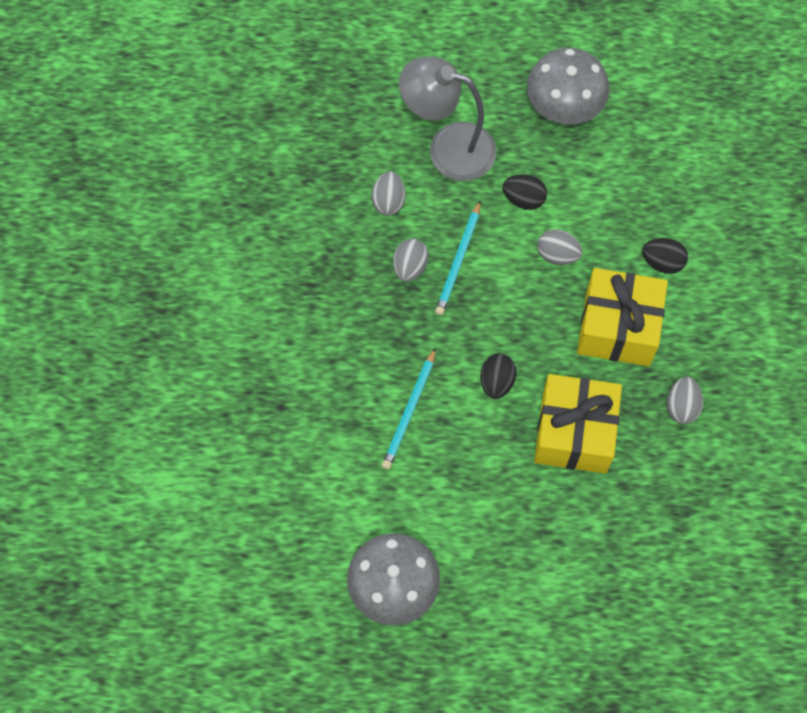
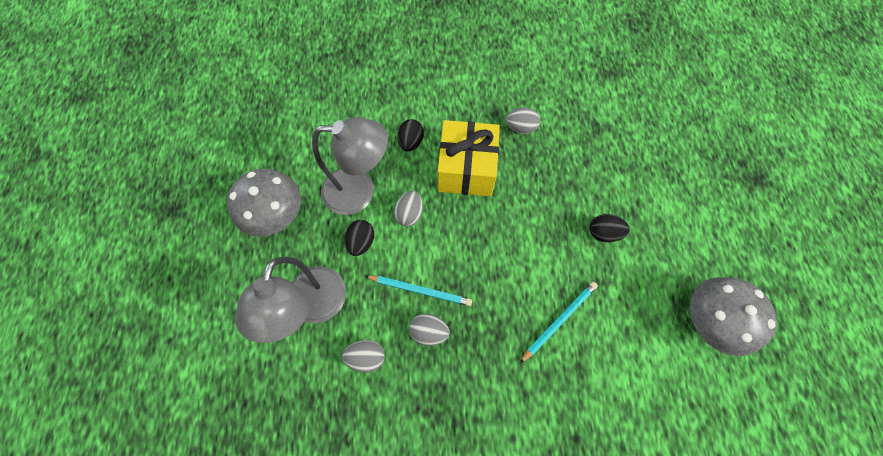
camera: 95 degrees left, 0 degrees up
(409, 411) = (559, 320): turquoise pencil -> turquoise pencil turned 60 degrees counterclockwise
(497, 382) = (522, 253): black egg -> black egg (603, 233)
(574, 433) = (553, 195): yellow gift -> none
(592, 198) = (359, 191): none -> grey lamp

